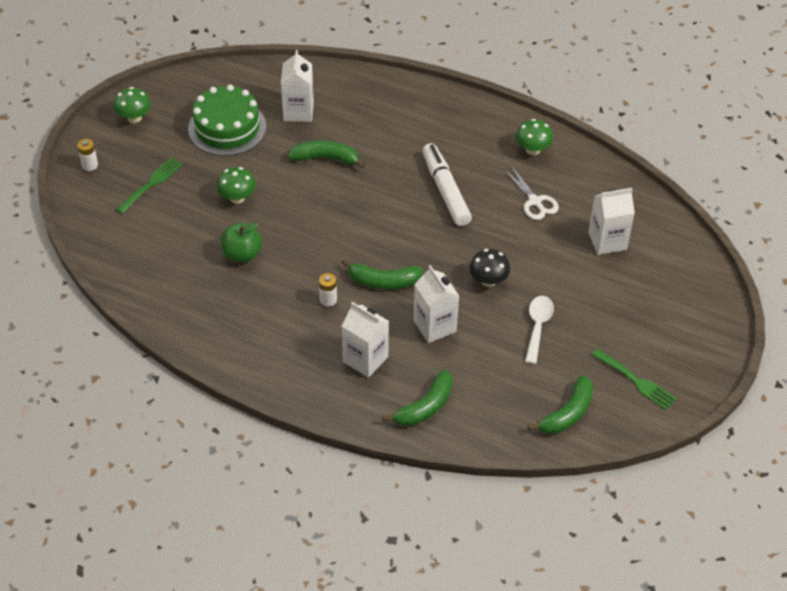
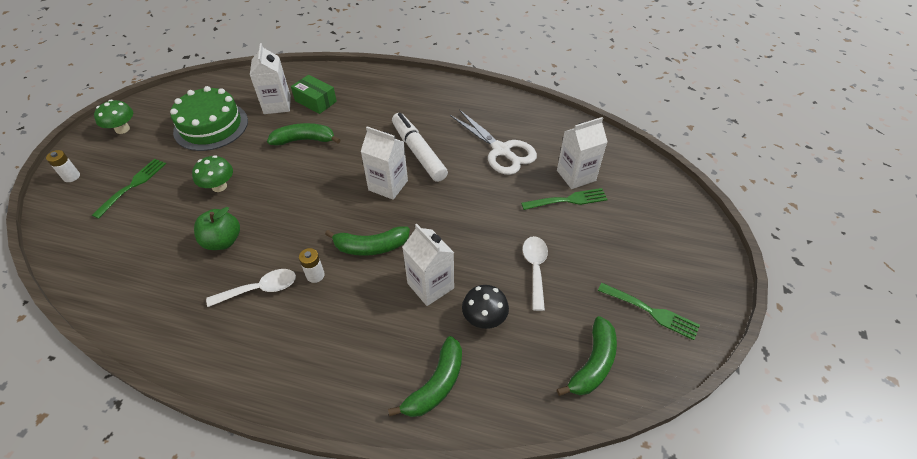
camera: 10 degrees left, 0 degrees up
(276, 304) = (260, 289): none -> white spoon
(341, 113) = (315, 101): none -> green box
(365, 359) = (361, 337): white carton -> white carton (388, 185)
(488, 280) = (475, 229): black mushroom -> black mushroom (484, 318)
(532, 149) = (488, 108): green mushroom -> none
(535, 201) = (501, 150): white scissors -> white scissors, size x1.53
(590, 265) = (567, 200): none -> green fork

